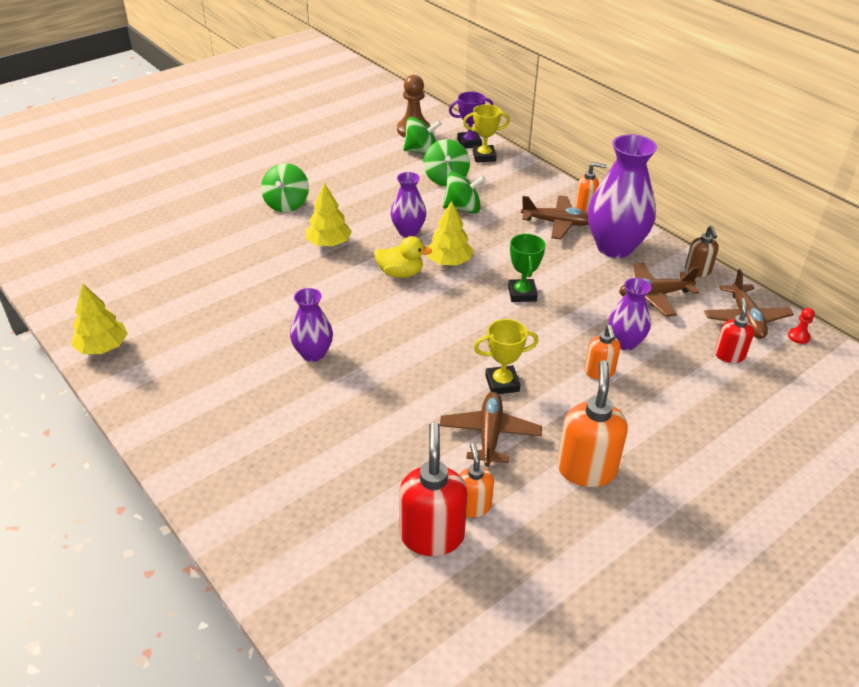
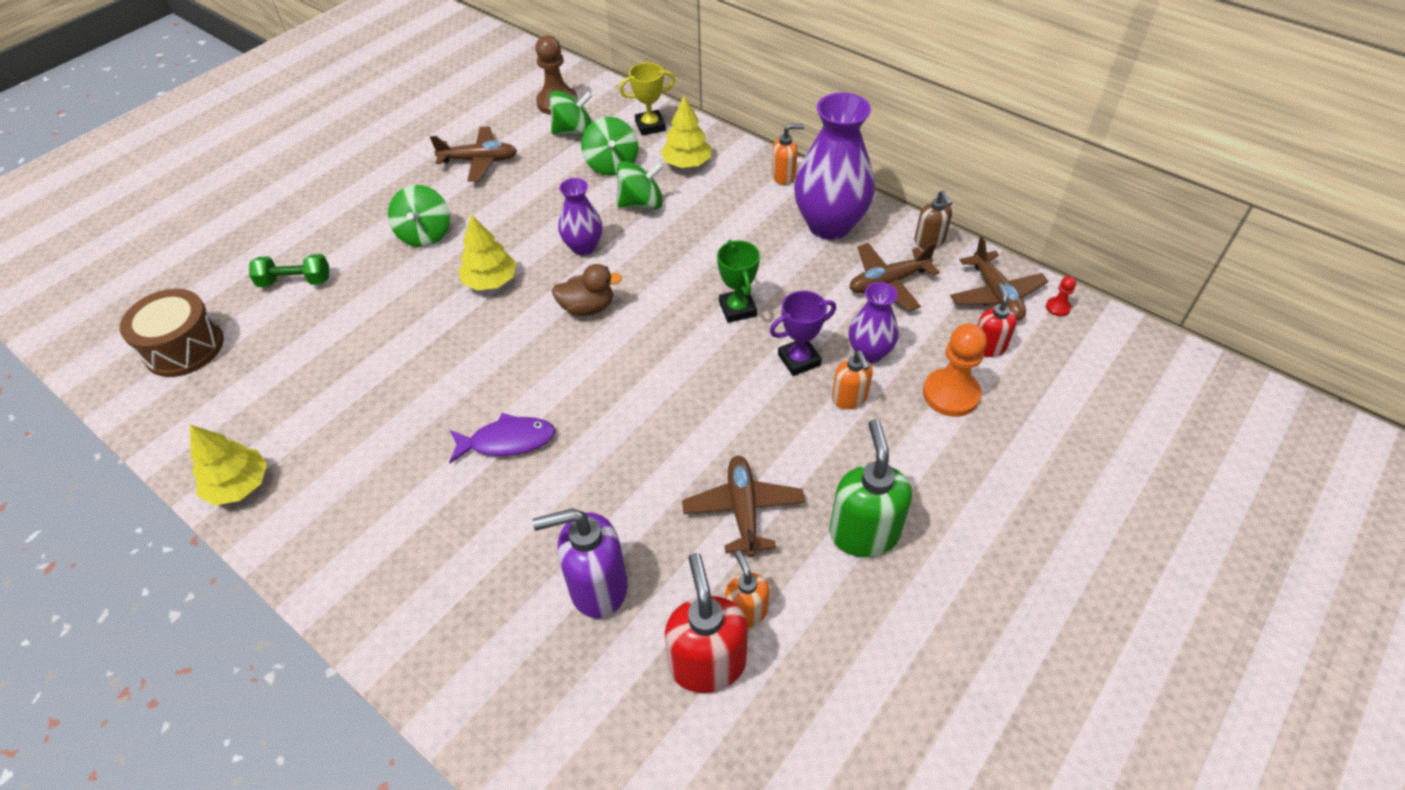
camera: 10 degrees left, 10 degrees up
(87, 250) = (184, 347): none -> brown drum
(180, 220) = (295, 281): none -> green dumbbell
(313, 354) = (508, 441): purple vase -> purple fish
(357, 466) = (597, 587): none -> purple soap dispenser
(400, 273) = (587, 307): yellow duck -> brown duck
(449, 262) = (642, 281): yellow tree -> yellow tree (686, 163)
(469, 143) = (628, 109): purple trophy -> purple trophy (799, 360)
(502, 383) = (742, 437): yellow trophy -> none
(557, 223) = (756, 204): brown plane -> brown plane (479, 161)
(586, 469) = (863, 533): orange soap dispenser -> green soap dispenser
(687, 383) = (951, 394): none -> orange pawn

